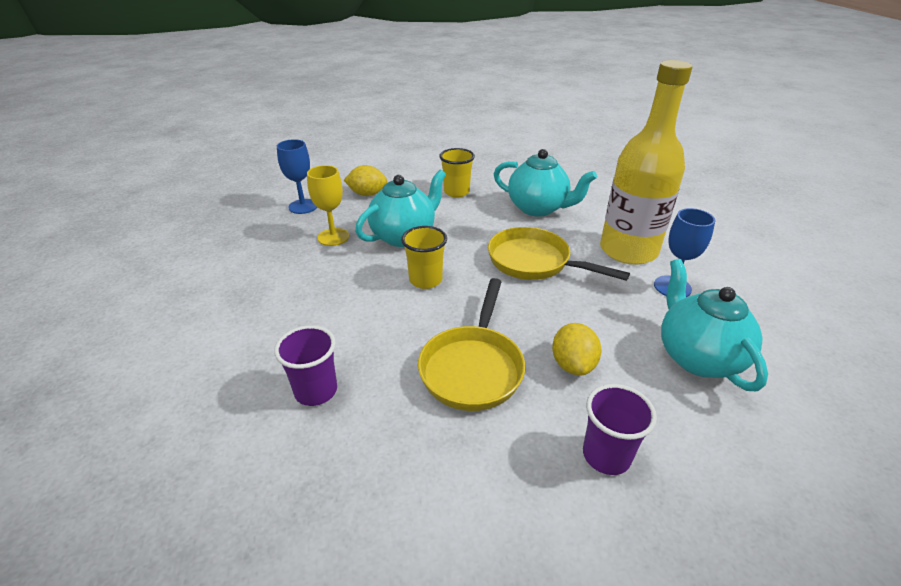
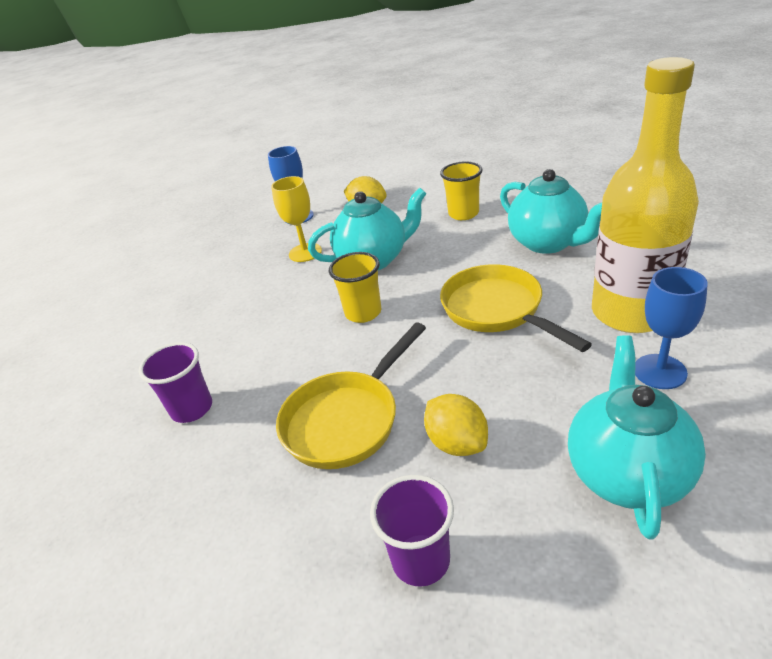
camera: 30 degrees right, 0 degrees up
(573, 365) = (457, 443): yellow lemon -> yellow lemon turned 60 degrees counterclockwise

